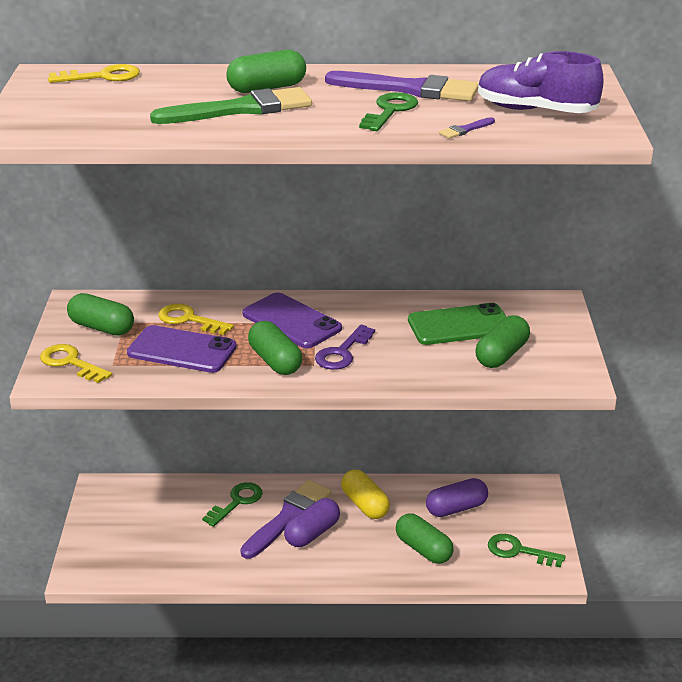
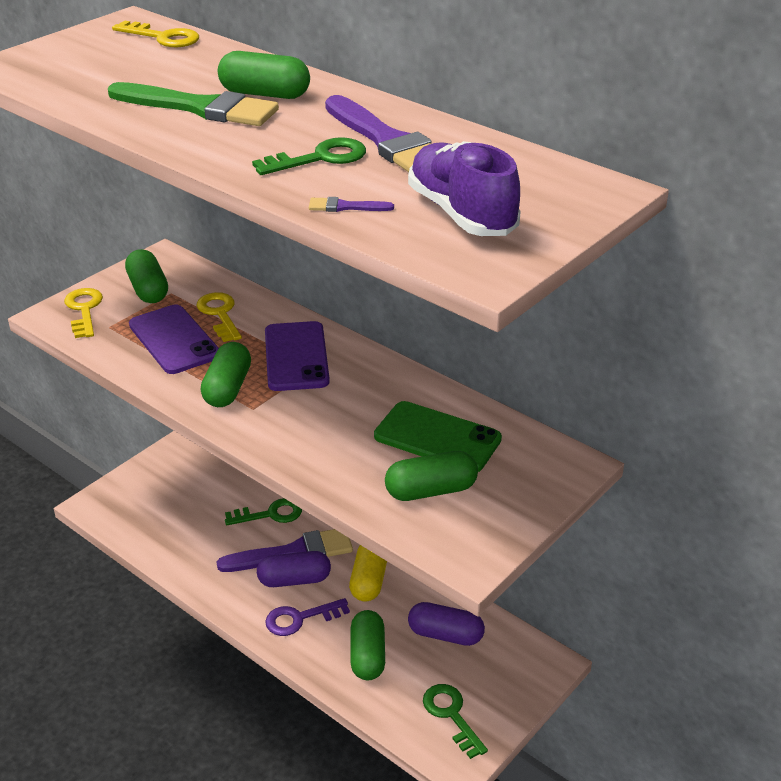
camera: 40 degrees right, 5 degrees up
(342, 353) = (293, 410): purple key -> purple key (300, 619)

